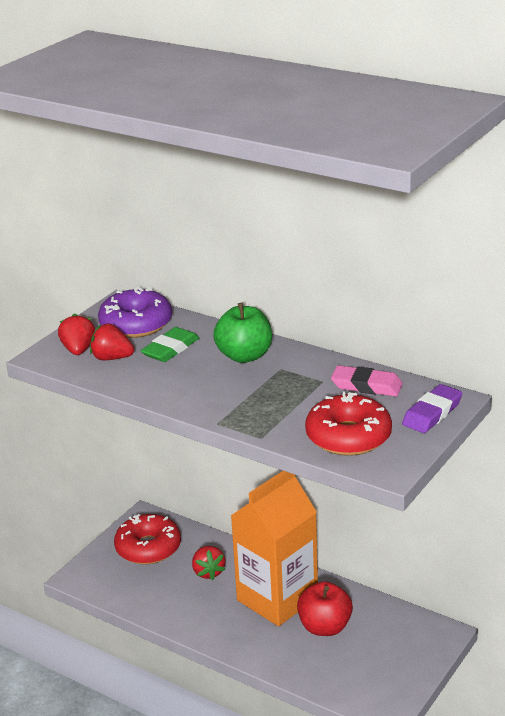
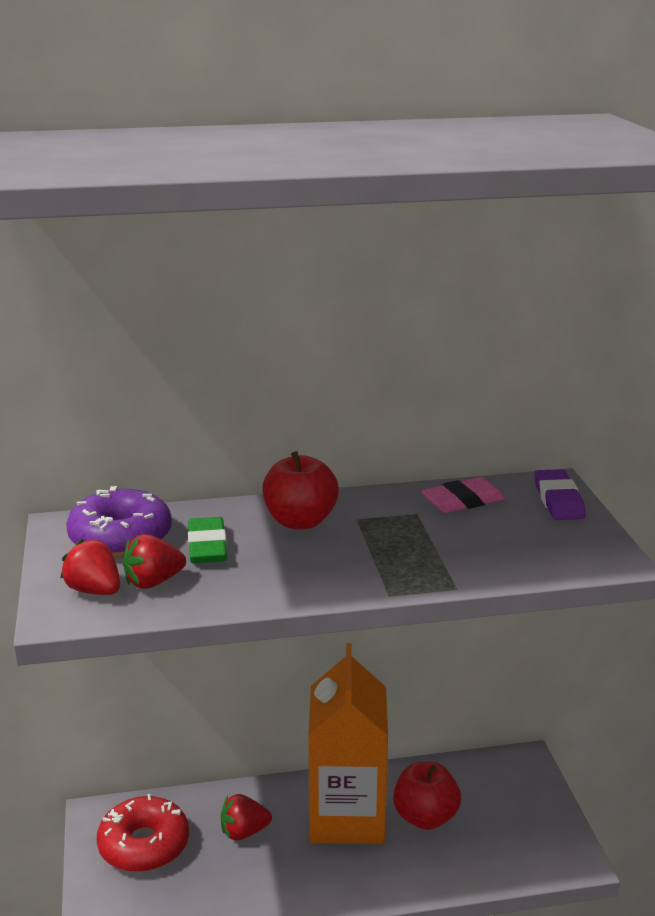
camera: 45 degrees left, 5 degrees down
(208, 572) = (244, 832): red strawberry -> red strawberry turned 135 degrees clockwise
(244, 356) = (300, 521): green apple -> red apple
(348, 437) = (531, 550): red donut -> none

